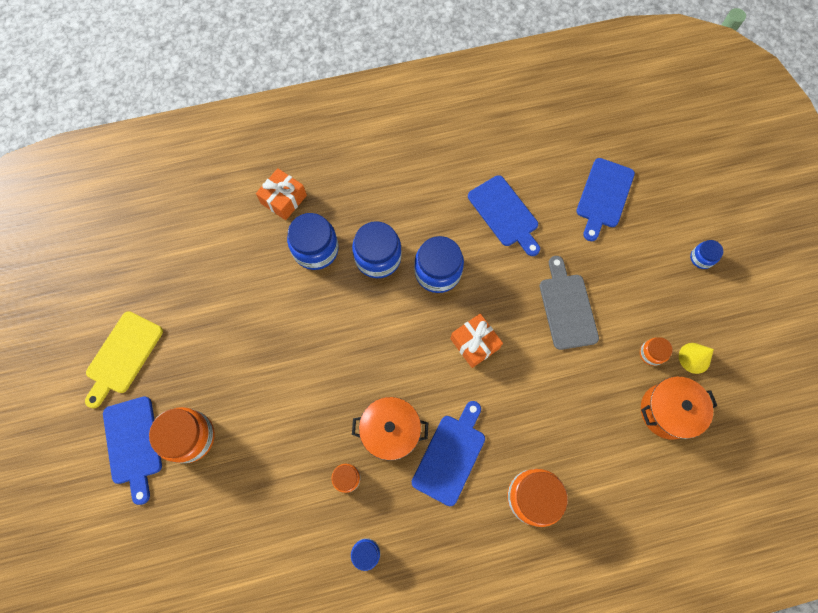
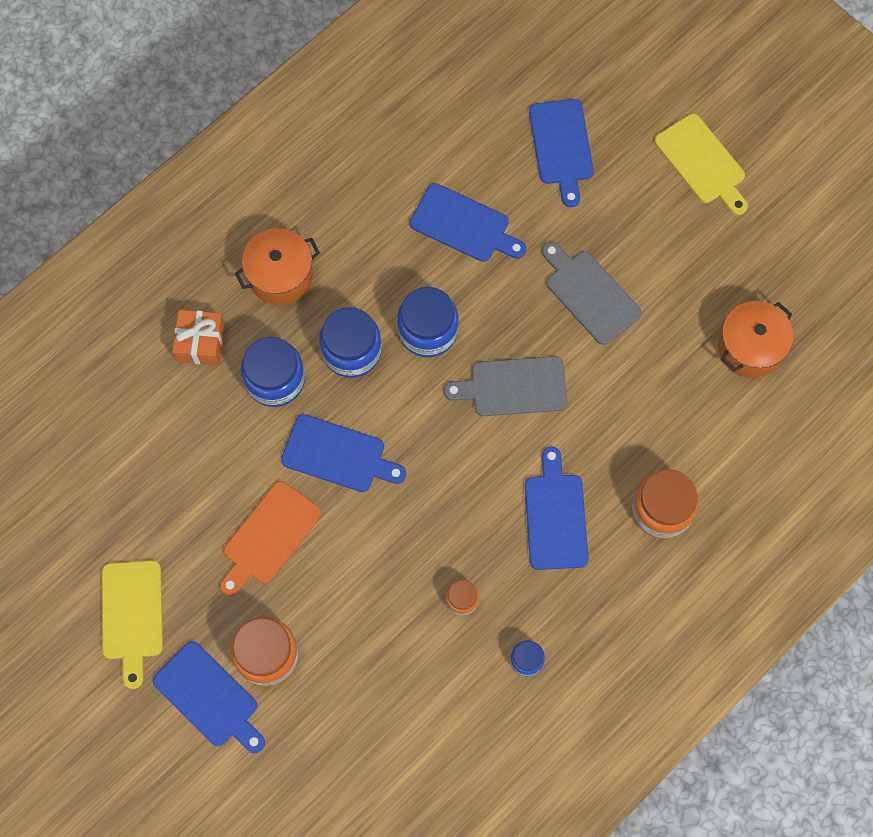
camera: 30 degrees left, 0 degrees up
(244, 354) = (269, 536): none -> orange cutting board
(325, 323) = (338, 455): none -> blue cutting board
(391, 431) = (479, 527): orange pot -> orange pot (280, 275)
(474, 343) = (513, 387): orange gift -> grey cutting board
(651, 353) = (703, 296): orange jar -> none
(694, 358) = (749, 276): yellow cone -> none
(701, 258) = (702, 162): blue jar -> yellow cutting board

